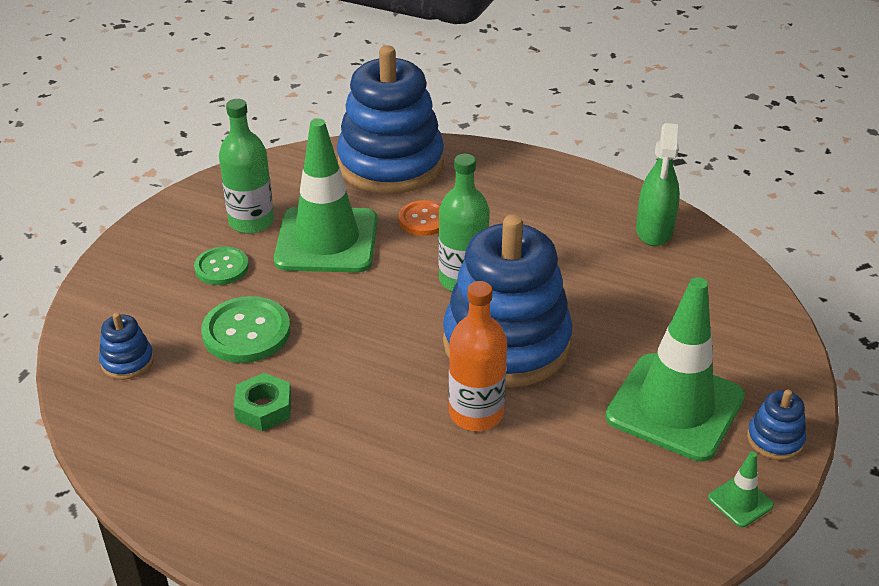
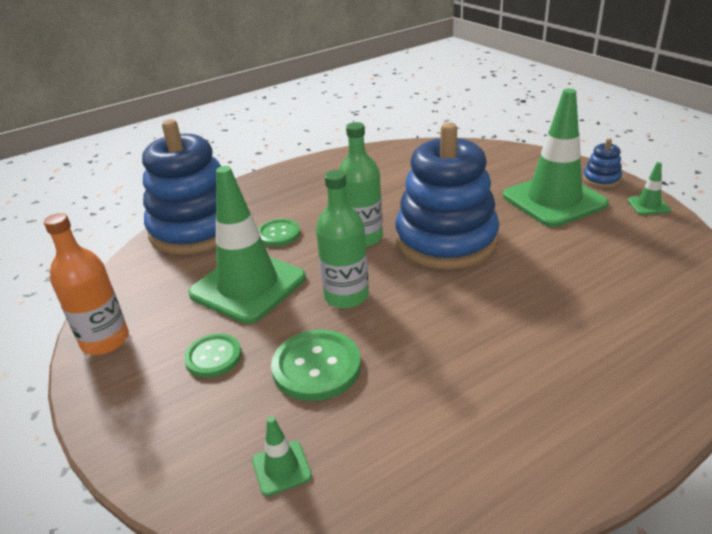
camera: 55 degrees left, 5 degrees down
(127, 361) = (281, 468): blue stacking toy -> green traffic cone
(251, 221) = (173, 320): green bottle -> green bottle (346, 296)
(263, 408) = (425, 385): green nut -> none
(424, 220) = (278, 234): orange button -> green button
(476, 413) = (509, 275): orange bottle -> orange bottle (105, 340)
(654, 230) = (388, 158): green spray bottle -> none

